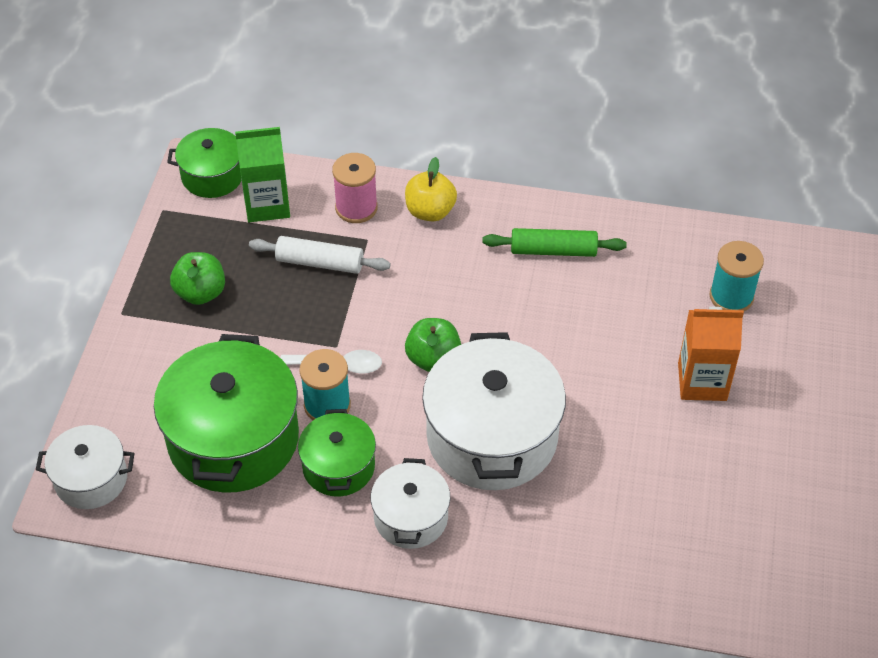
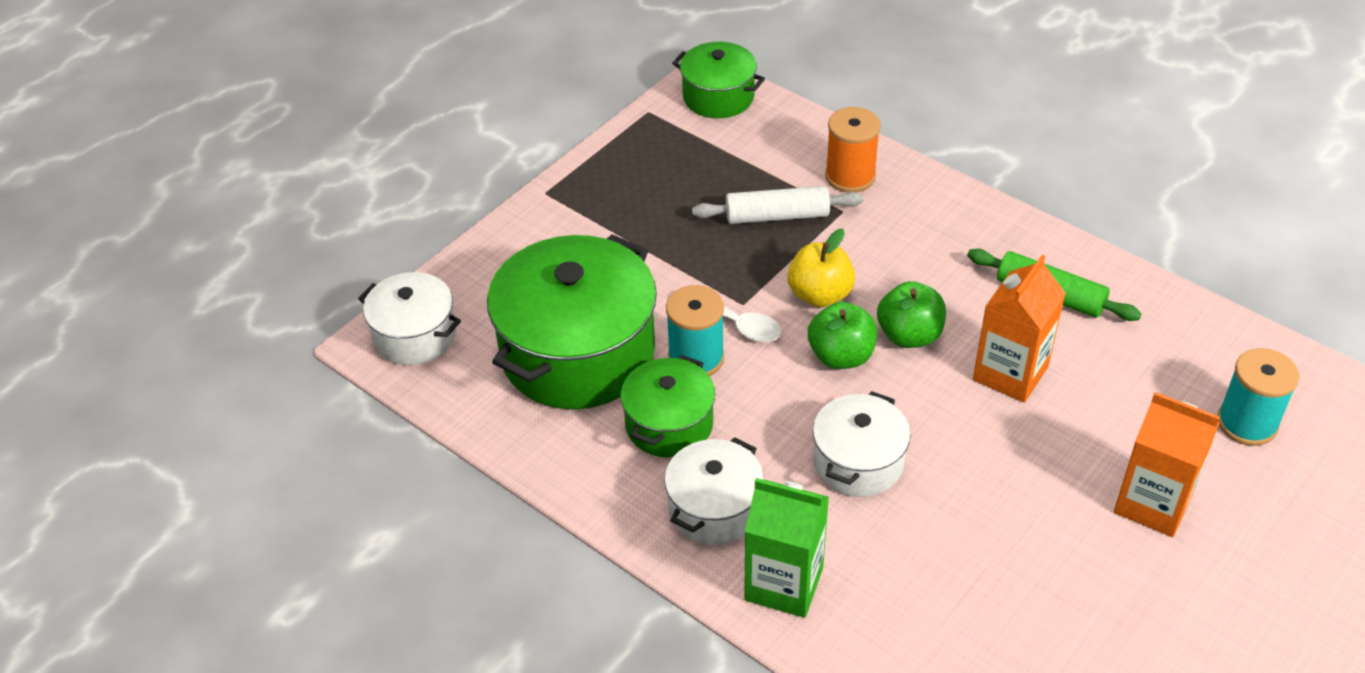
camera: 30 degrees right, 5 degrees down
(201, 293) = (635, 201): green apple -> green apple (909, 335)
(267, 205) = (757, 142): green carton -> green carton (784, 584)
(320, 263) = (777, 216): white rolling pin -> white rolling pin turned 45 degrees counterclockwise
(356, 208) = (850, 176): pink spool -> orange spool
(430, 211) = (930, 207): yellow apple -> yellow apple (820, 295)
(492, 437) = (858, 462): white pot -> white pot, size x0.55
(559, 323) = (1010, 373): none -> orange carton

